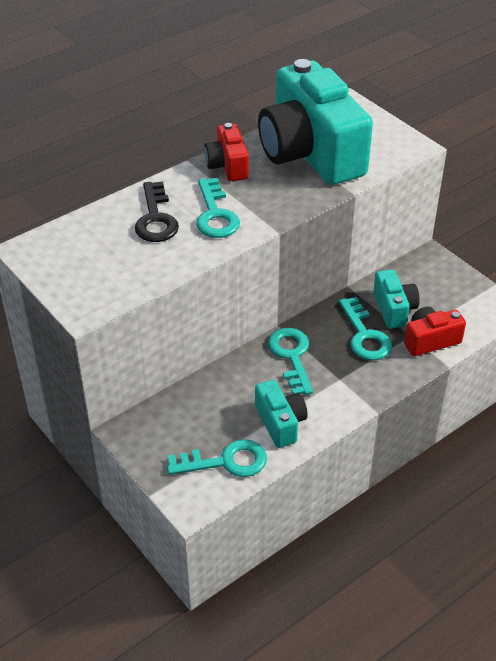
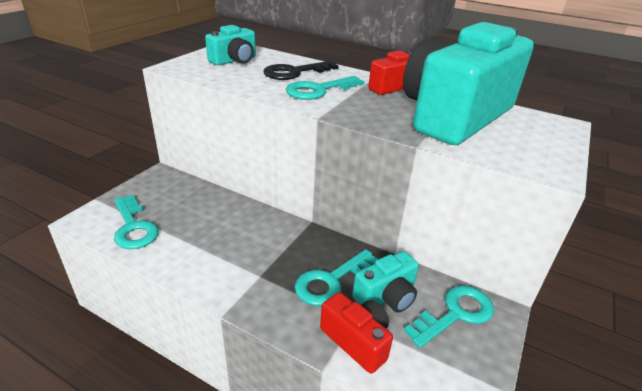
camera: 65 degrees right, 10 degrees down
(280, 423) = (187, 248): turquoise camera -> turquoise camera (234, 60)
(291, 356) = (275, 237): turquoise key -> turquoise key (455, 314)

